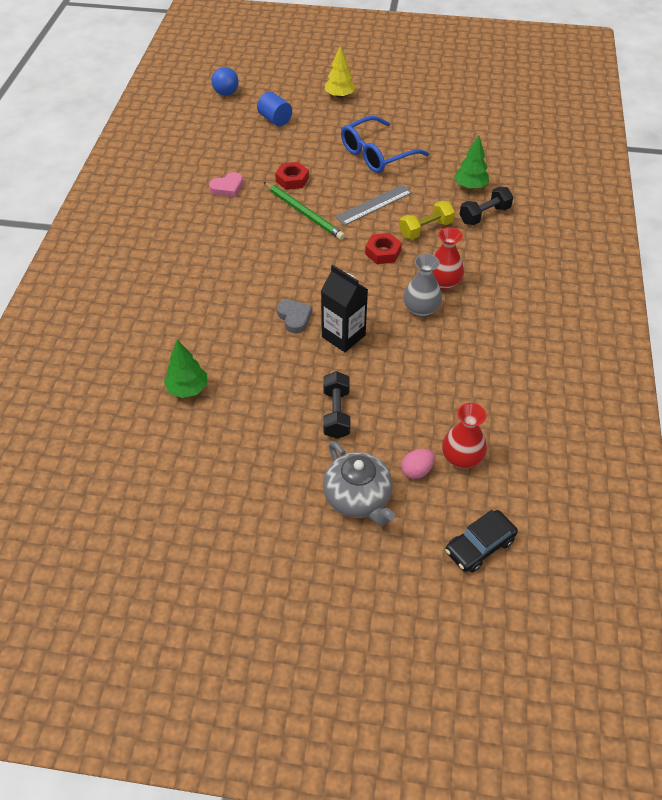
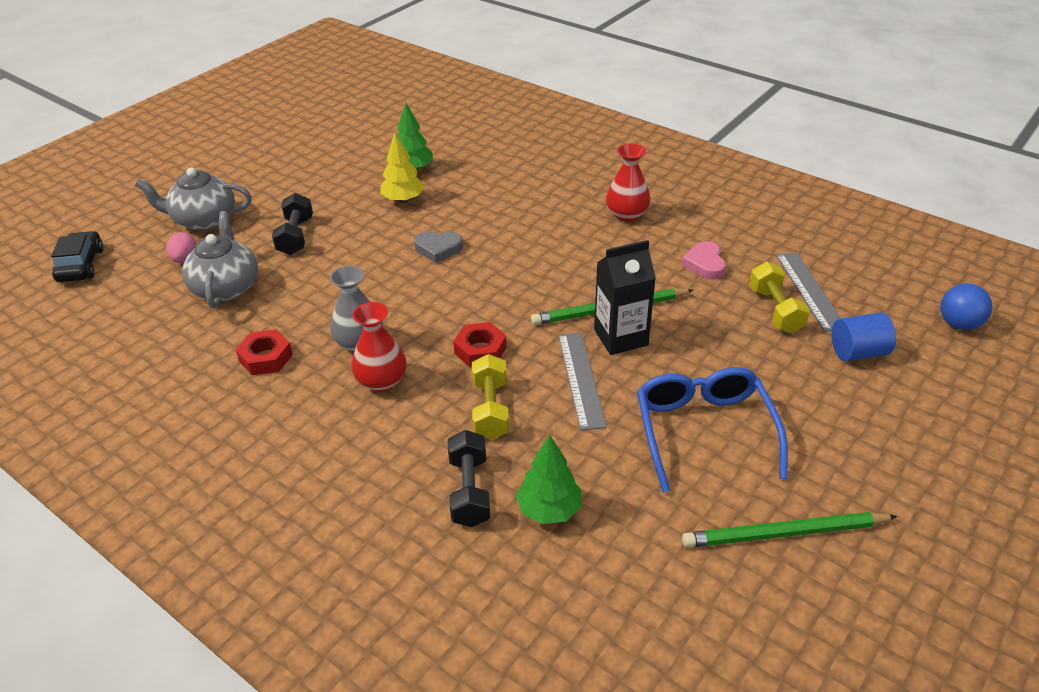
camera: 120 degrees right, 10 degrees down
(228, 144) = (809, 290): none -> grey ruler
(257, 152) = (775, 310): none -> yellow dumbbell
(292, 179) = (689, 322): red nut -> red nut (266, 358)
(336, 413) = (295, 236): black dumbbell -> black dumbbell turned 60 degrees clockwise
(339, 96) = (910, 453): yellow tree -> yellow tree (403, 200)
(343, 336) = (381, 272): black carton -> black carton (621, 337)
(418, 119) = (785, 533): none -> green pencil
(426, 417) = (226, 287): none -> grey teapot
(461, 457) = (161, 291): red vase -> red vase (626, 215)

